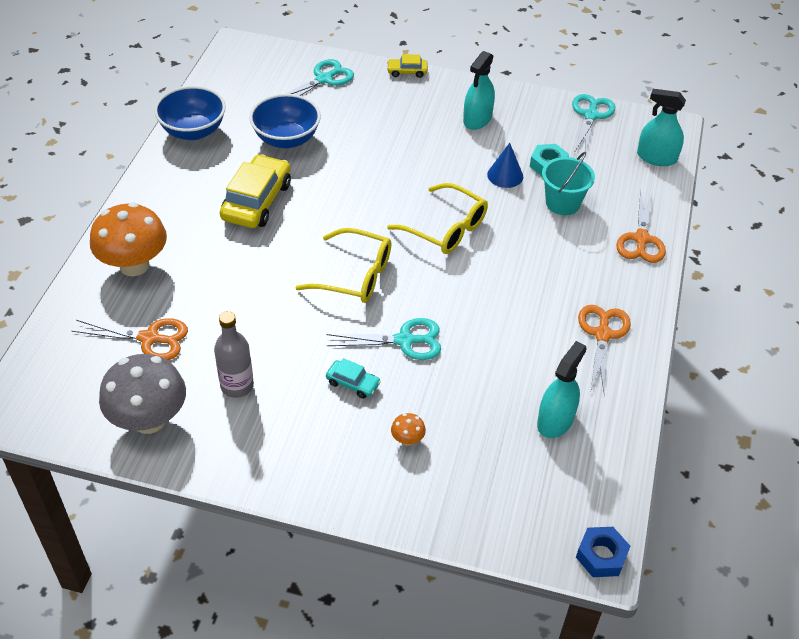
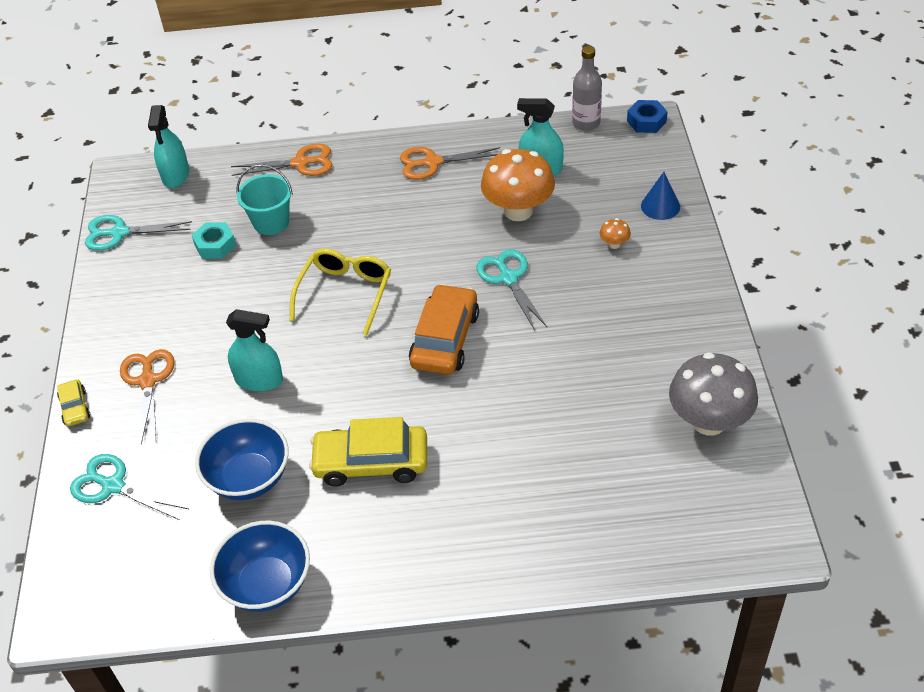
camera: 105 degrees left, 0 degrees up
(134, 265) = (526, 532): orange mushroom -> orange mushroom (518, 211)
(149, 338) = (617, 467): orange scissors -> orange scissors (148, 381)
(237, 386) = (630, 374): grey bottle -> grey bottle (586, 123)
(353, 383) = (577, 296): turquoise car -> none
(355, 275) = (445, 339): yellow glasses -> orange car
(477, 119) = (154, 318): turquoise spray bottle -> turquoise spray bottle (259, 380)
(505, 175) = (244, 272): blue cone -> blue cone (660, 206)

